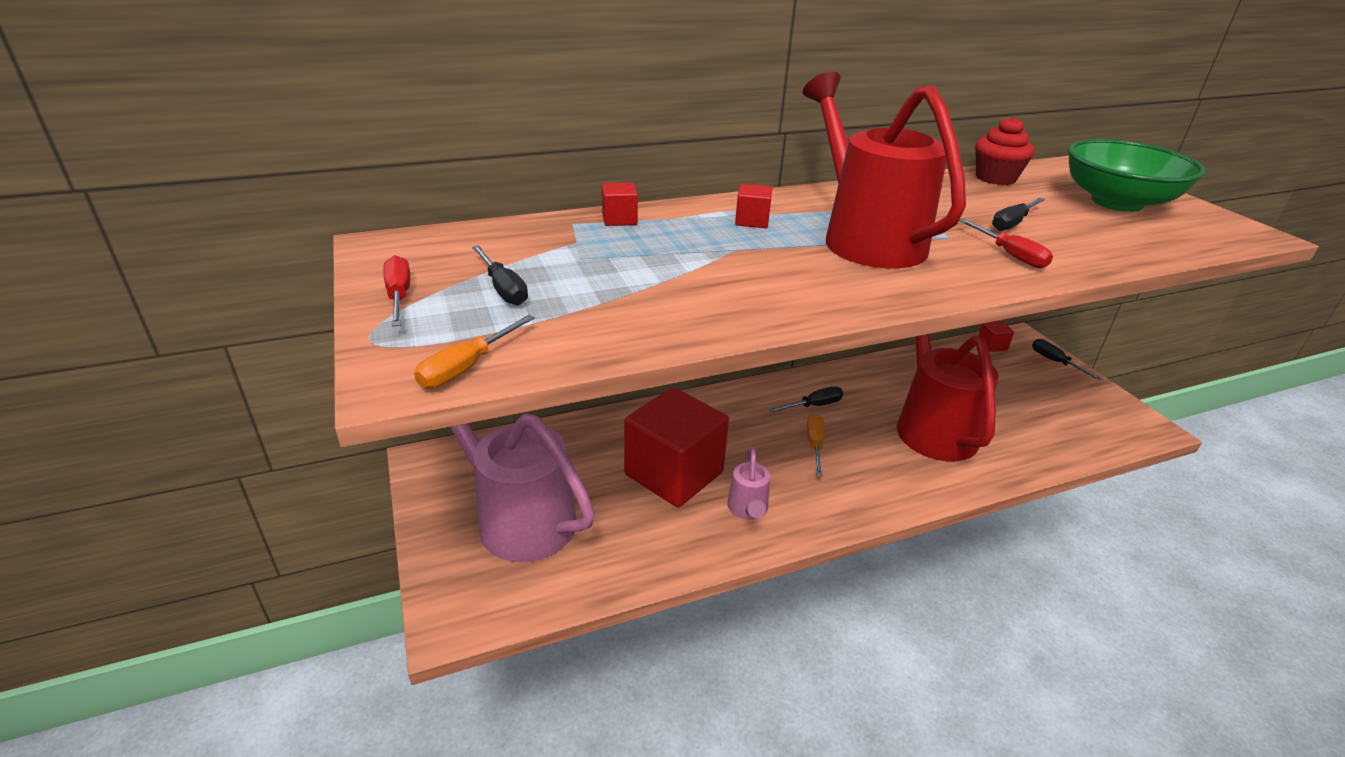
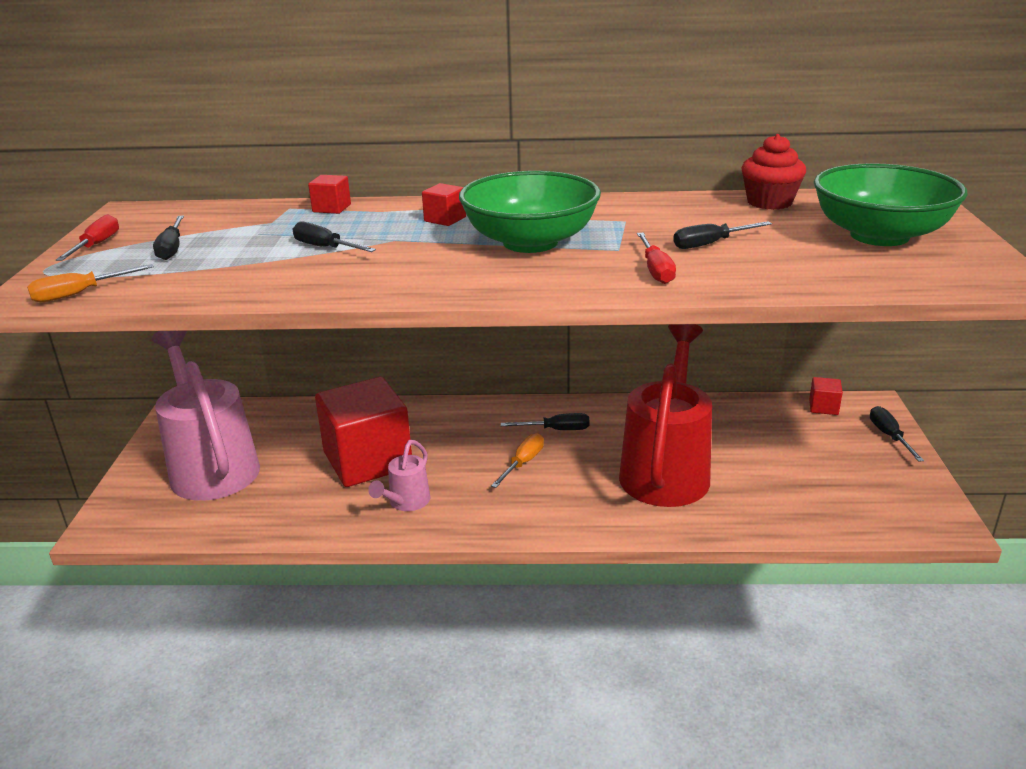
camera: 25 degrees right, 5 degrees down
(678, 267) = (325, 248): none -> black screwdriver
(865, 238) = (530, 242): red watering can -> green bowl

